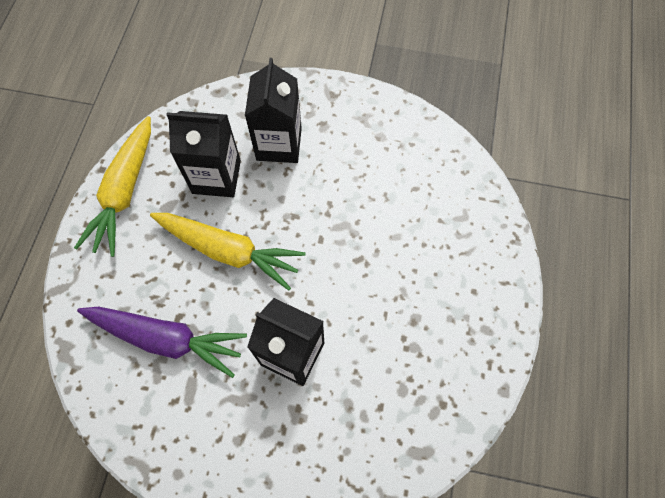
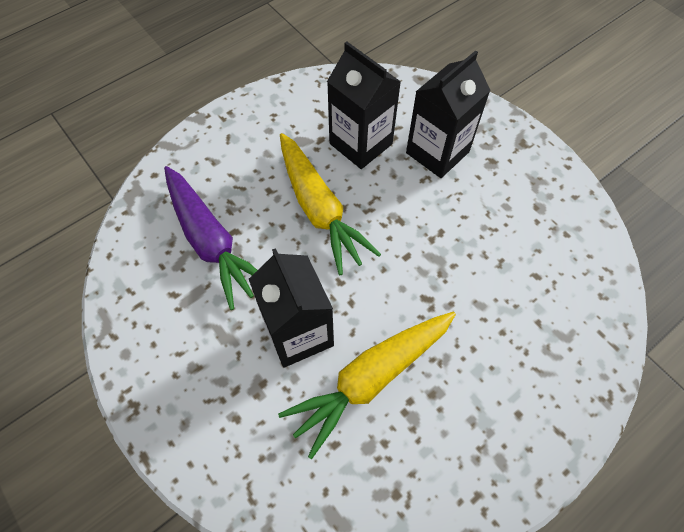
camera: 40 degrees right, 5 degrees down
(125, 191) = (279, 107): yellow carrot -> yellow carrot (372, 378)

